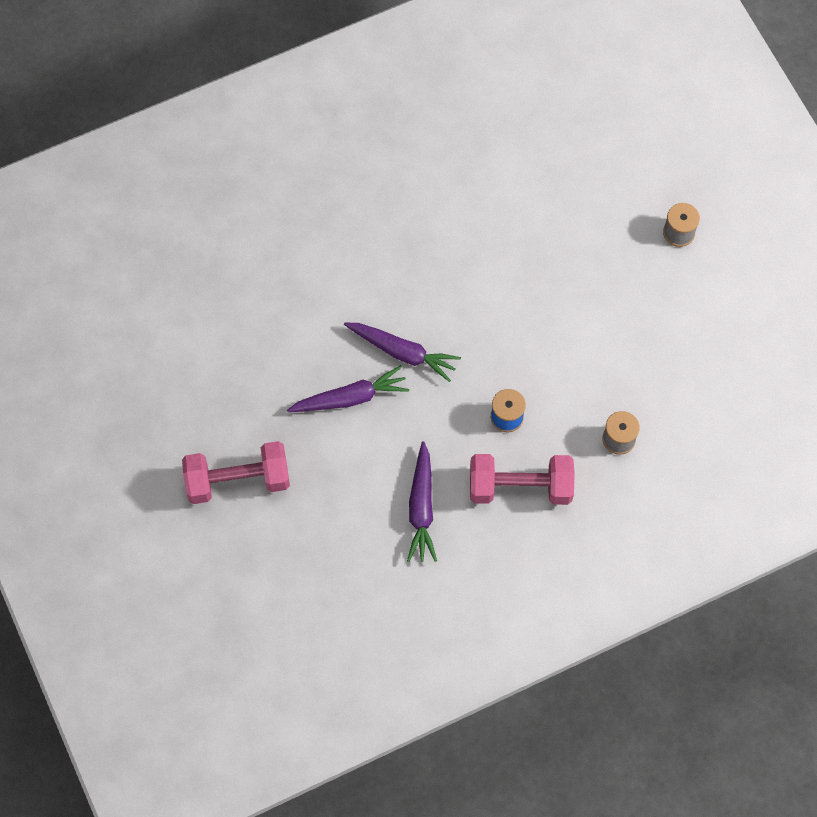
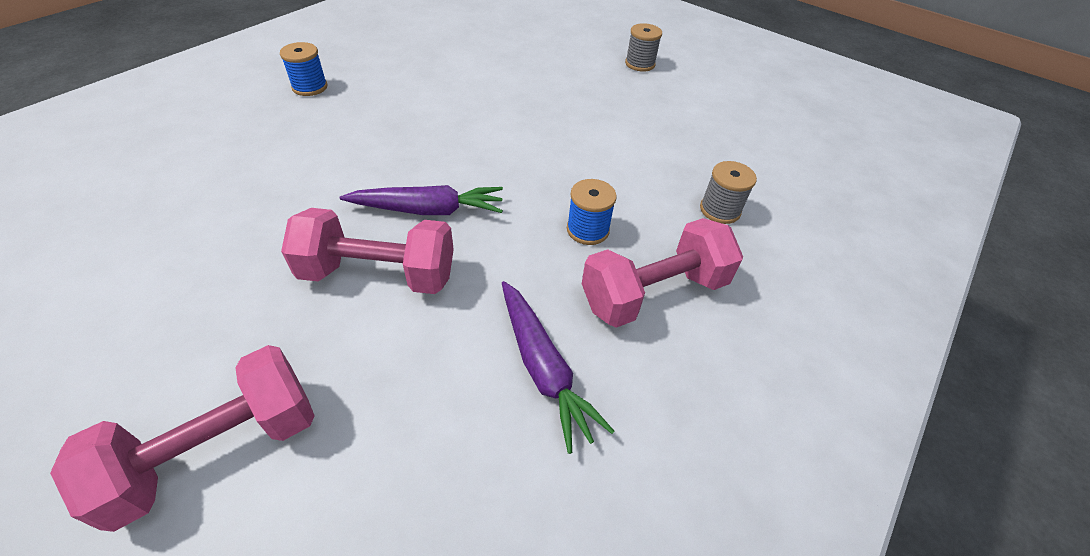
camera: 30 degrees left, 20 degrees down
(350, 397) = (379, 274): purple carrot -> pink dumbbell
(356, 163) = (310, 87): none -> blue spool

